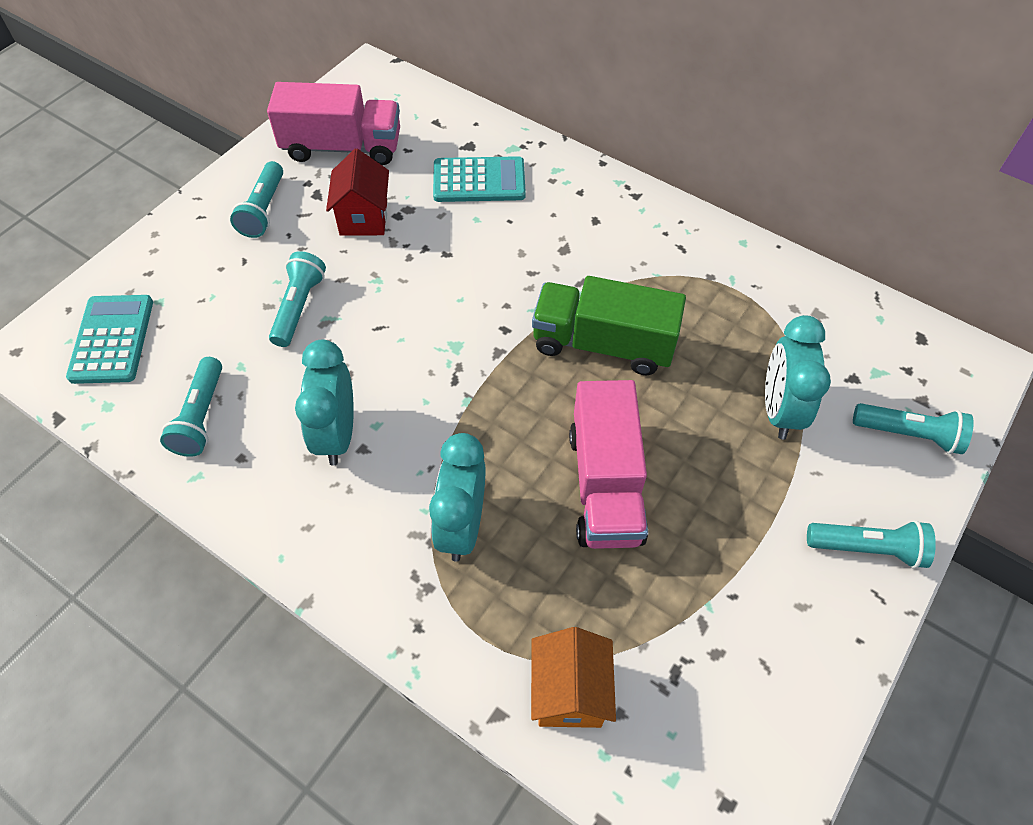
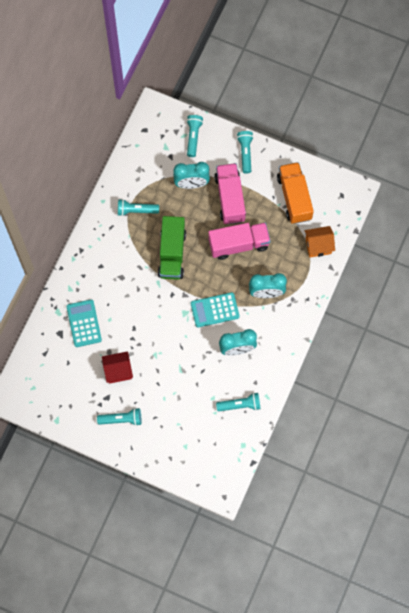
camera: 100 degrees left, 15 degrees up
(112, 339) = (210, 458): turquoise calculator -> turquoise calculator (214, 310)
(299, 307) = (177, 384): turquoise flashlight -> turquoise flashlight (136, 210)
(342, 147) = (72, 395): pink truck -> pink truck (230, 198)
(727, 654) = (294, 197): none -> orange truck

